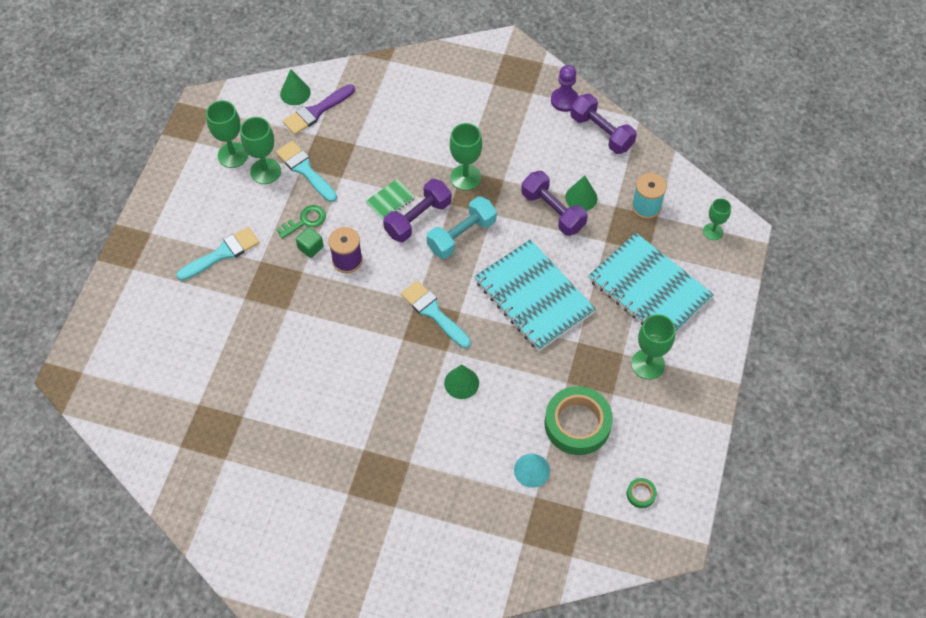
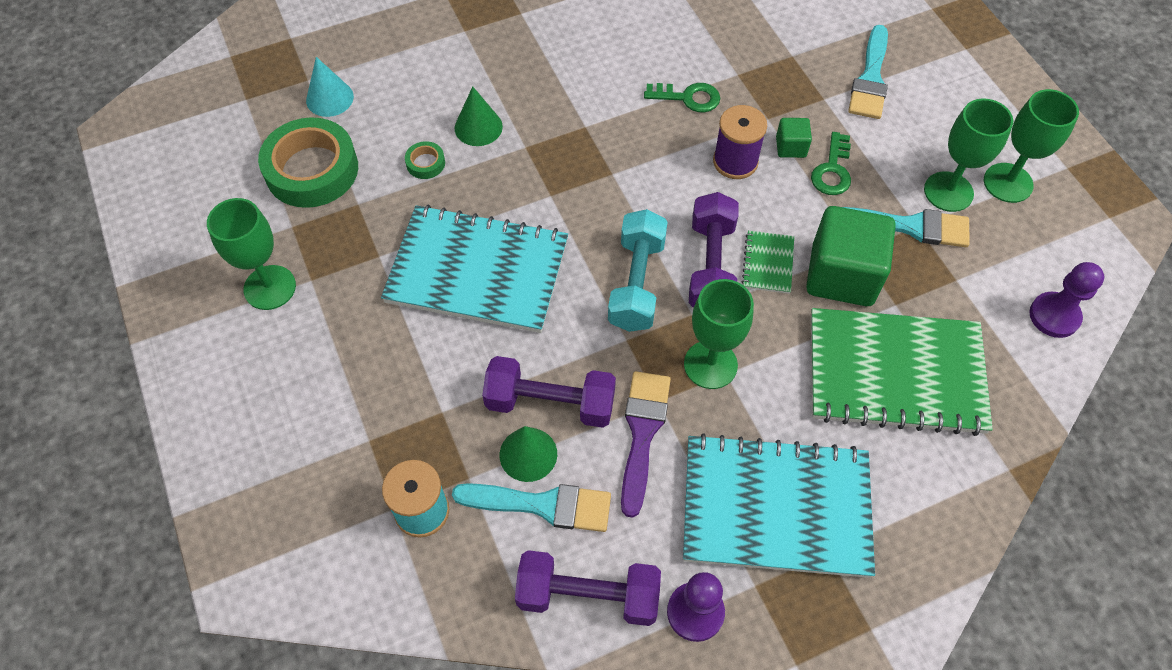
camera: 140 degrees right, 0 degrees up
(295, 93) = (1054, 316): green cone -> purple pawn
(316, 111) = (996, 311): purple brush -> purple brush (642, 433)
(329, 315) = (688, 98): none -> green key
(363, 172) = (842, 275): none -> green cube
(390, 120) = (895, 374): none -> green notebook
(433, 312) = (580, 174): turquoise brush -> turquoise brush (543, 505)
(641, 494) = (189, 149): green tape -> green tape (425, 163)
(649, 289) = (332, 385): turquoise notebook -> turquoise notebook (776, 507)
(713, 231) = (291, 545): green goblet -> none

